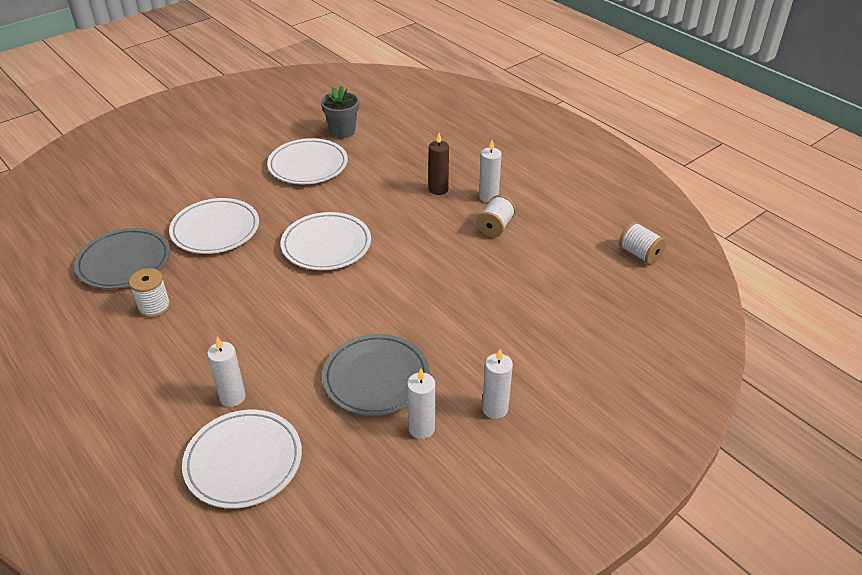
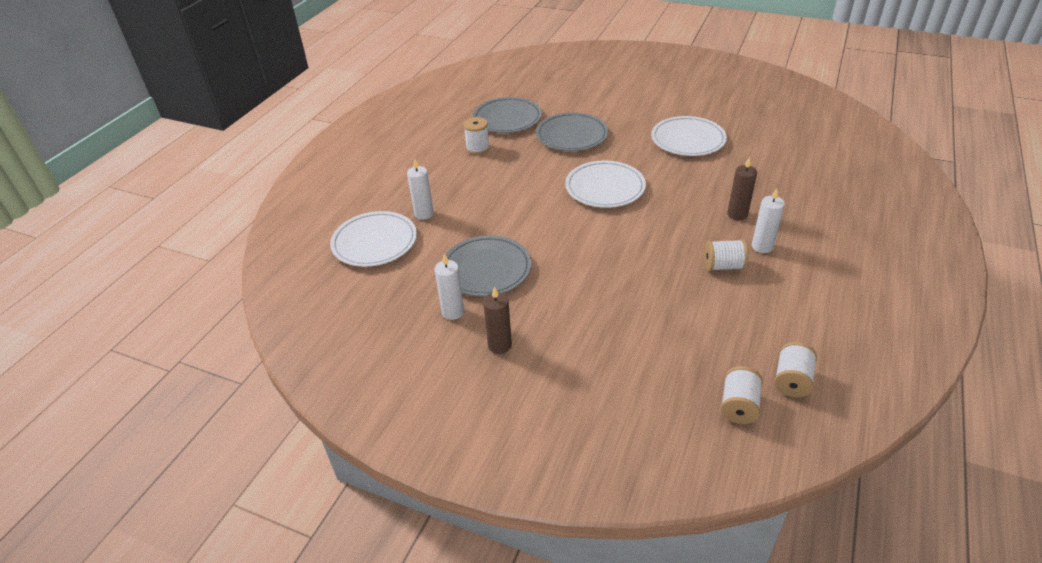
camera: 65 degrees right, 0 degrees up
(215, 230) = (572, 135): white plate -> grey plate
(342, 131) = (752, 136): grey flower pot -> none
(495, 409) = (499, 345): white candle -> brown candle
(650, 292) = (738, 406): none -> white spool

